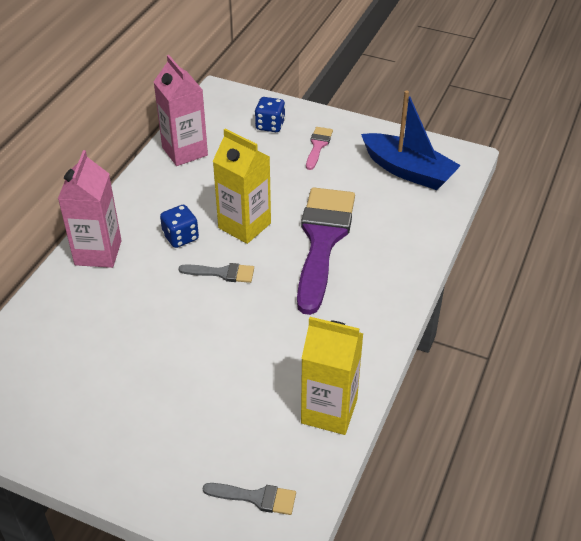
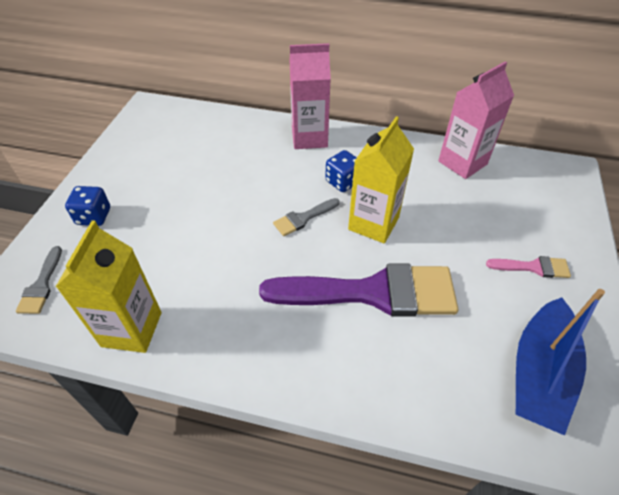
camera: 80 degrees right, 5 degrees up
(222, 273) = (303, 218): grey brush -> grey brush turned 60 degrees clockwise
(270, 125) = (543, 219): blue dice -> blue dice (94, 216)

